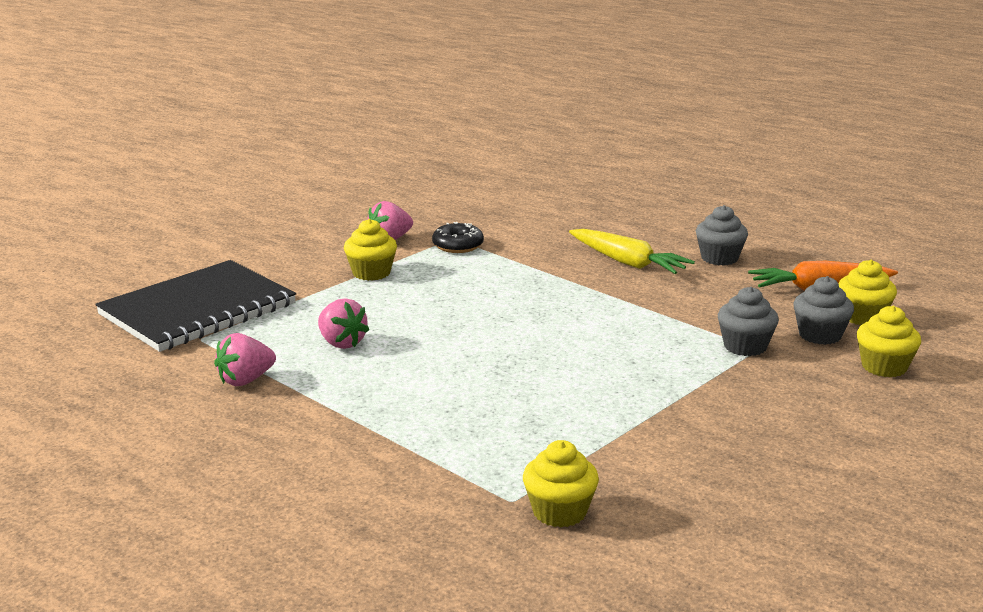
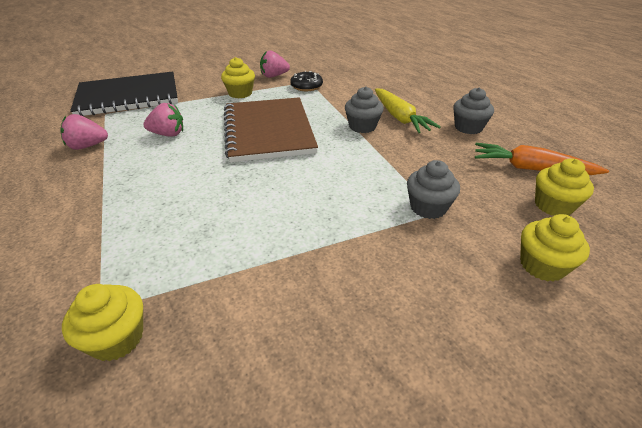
camera: 25 degrees right, 15 degrees up
(341, 343) = (168, 134): pink strawberry -> pink strawberry turned 75 degrees counterclockwise
(475, 311) = (268, 131): none -> brown notebook
(820, 335) = (501, 213): grey cupcake -> grey cupcake (362, 126)

